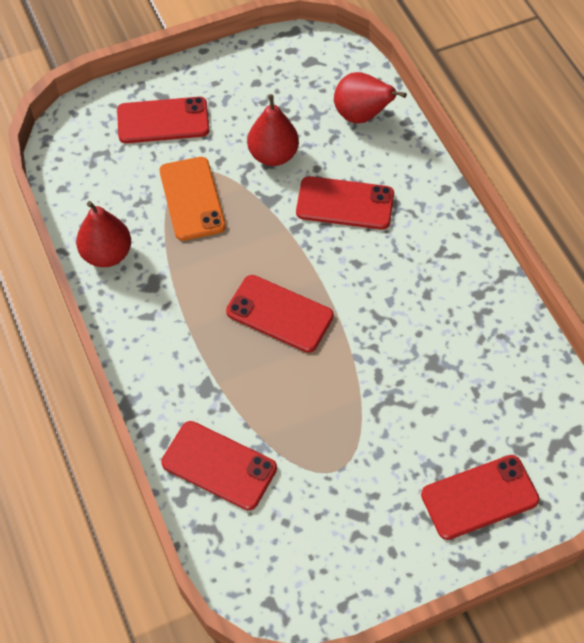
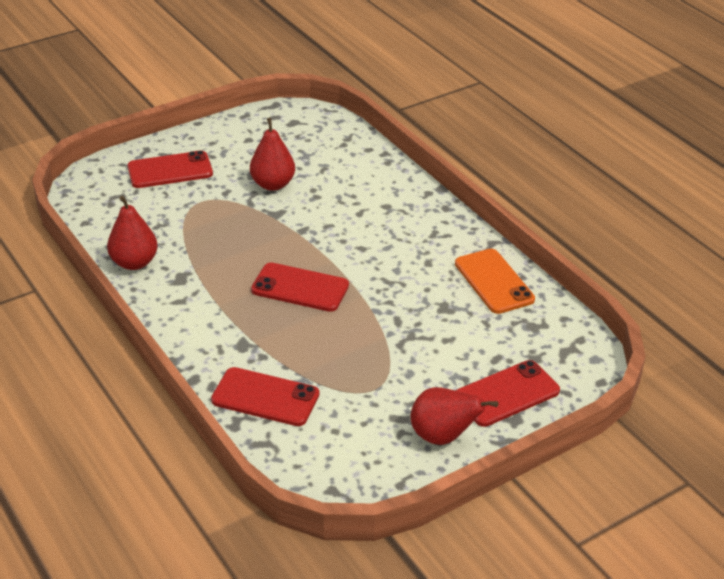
camera: 10 degrees left, 20 degrees down
(192, 199) = (206, 219): orange phone -> orange phone (494, 281)
(345, 203) = (343, 210): red phone -> none
(361, 115) = (345, 153): red pear -> red pear (443, 436)

